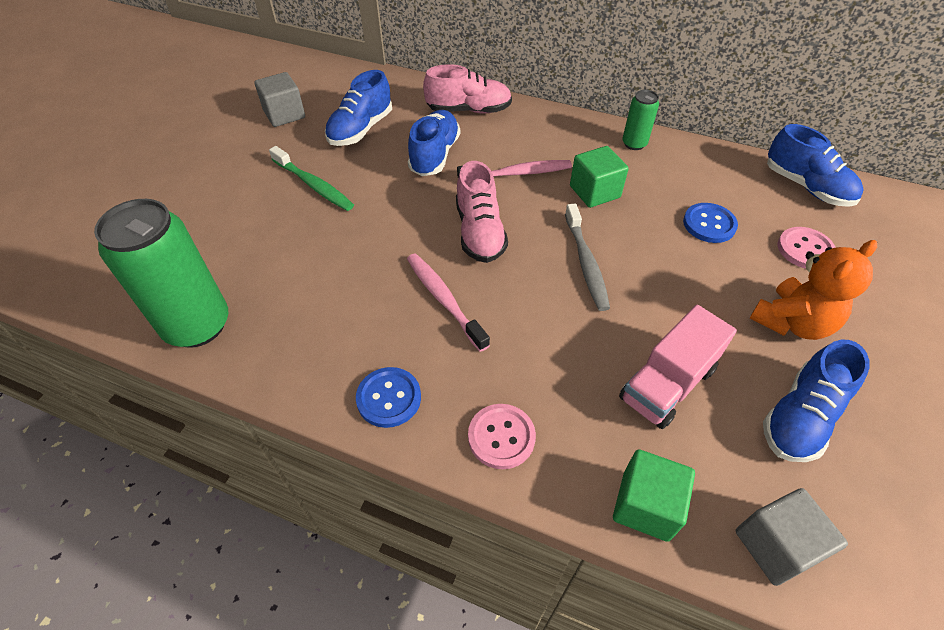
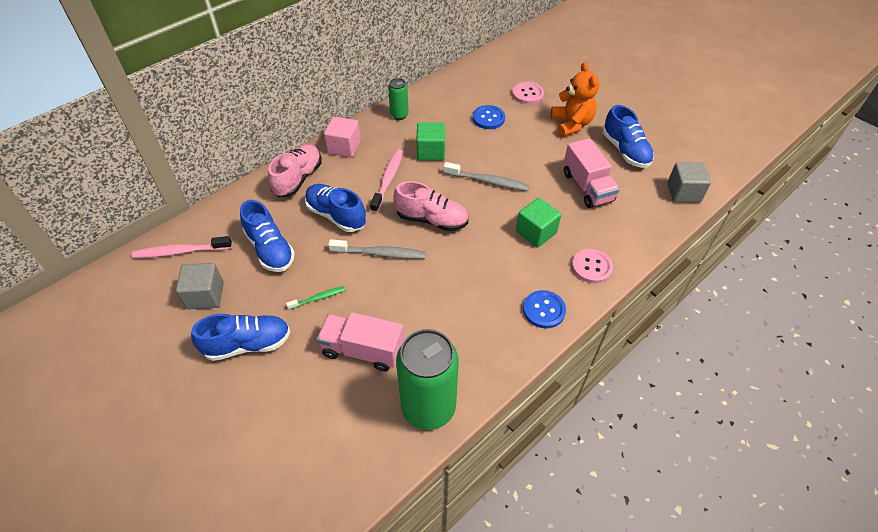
camera: 65 degrees left, 0 degrees up
(258, 243) = (363, 350): none -> pink truck
(313, 185) = (318, 298): green toothbrush -> green toothbrush, size x0.58
(399, 207) = (380, 253): none -> grey toothbrush
(444, 300) = (481, 258): pink toothbrush -> pink toothbrush (181, 251)
(541, 122) = (344, 147): none -> pink cube
(645, 505) = (650, 226): green cube -> green cube (536, 232)
(806, 187) = (484, 69): blue shoe -> blue shoe (248, 344)

